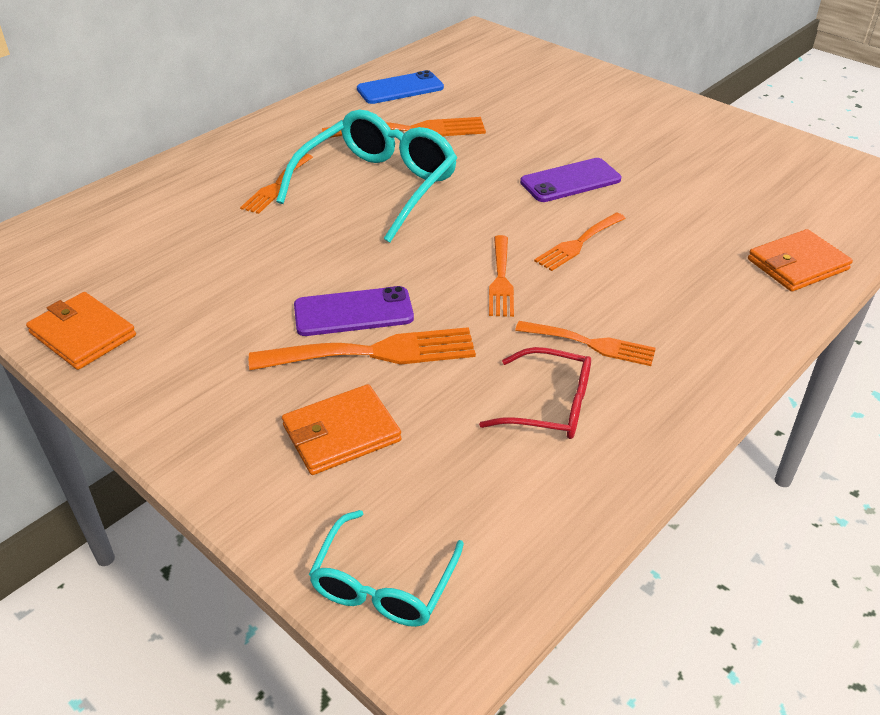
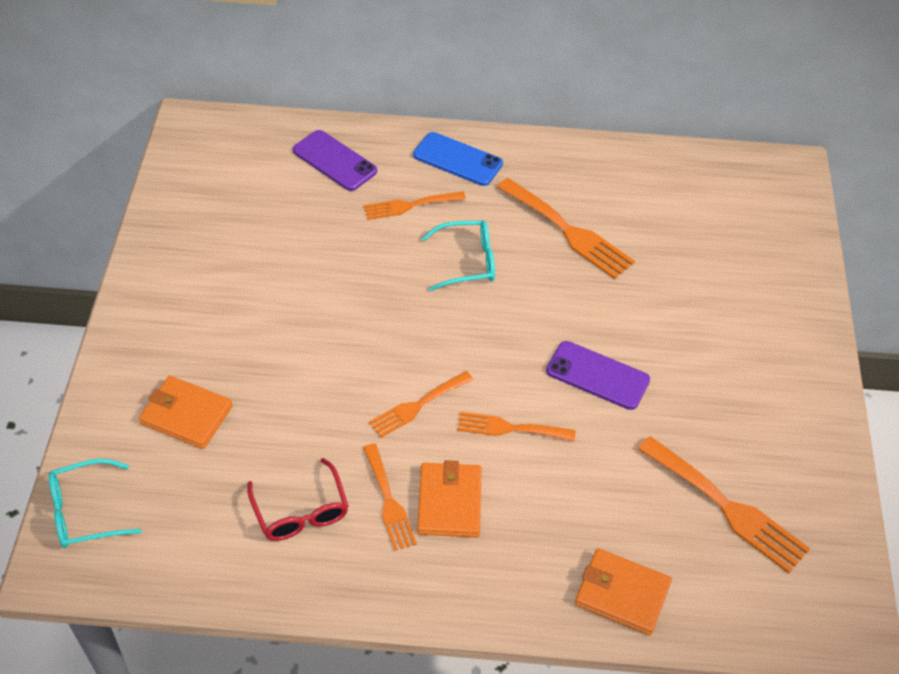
camera: 50 degrees right, 10 degrees up
(83, 334) = (170, 228): orange wallet -> orange wallet (449, 502)
(353, 312) = (306, 345): purple phone -> purple phone (334, 161)
(374, 352) = (274, 383): orange fork -> orange fork (727, 507)
(378, 186) = (467, 262): turquoise glasses -> turquoise glasses, size x0.56
(400, 88) = (627, 182): blue phone -> blue phone (457, 159)

